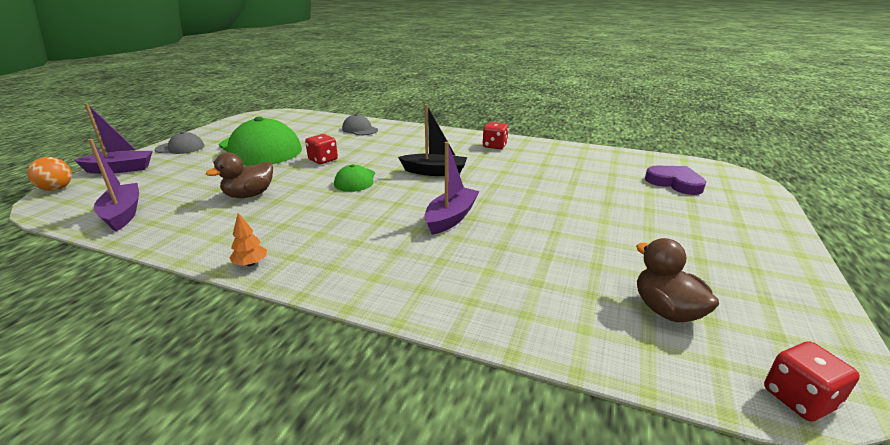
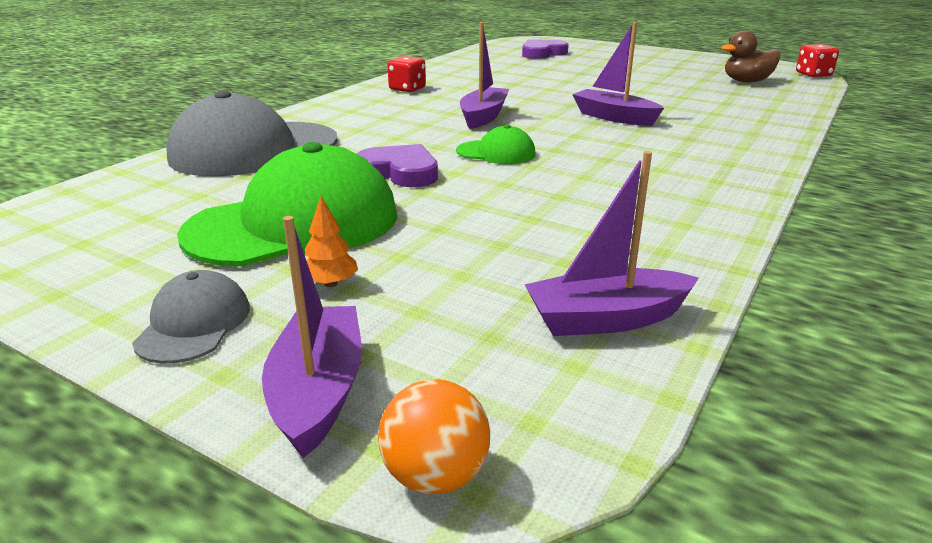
camera: 80 degrees left, 0 degrees up
(249, 195) = (535, 215): brown duck -> none
(250, 264) = (741, 198): orange tree -> orange tree (330, 283)
(323, 160) = (400, 172): red dice -> purple heart
(359, 129) = (254, 149): grey cap -> grey cap, size x2.11
(435, 172) = (483, 117): black boat -> purple boat

